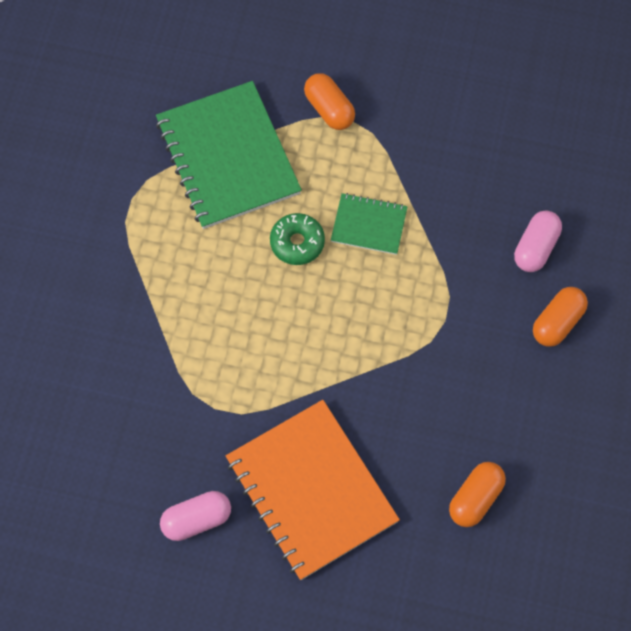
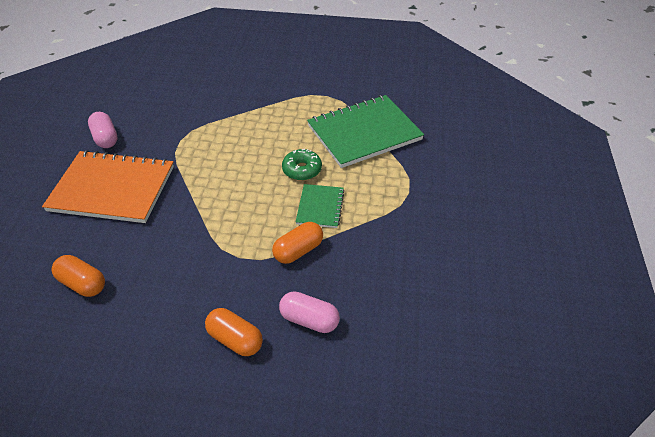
camera: 85 degrees right, 20 degrees down
(311, 490) = (112, 188): orange notebook -> orange notebook turned 45 degrees clockwise
(329, 109) = (415, 179): orange capsule -> orange capsule (298, 250)

